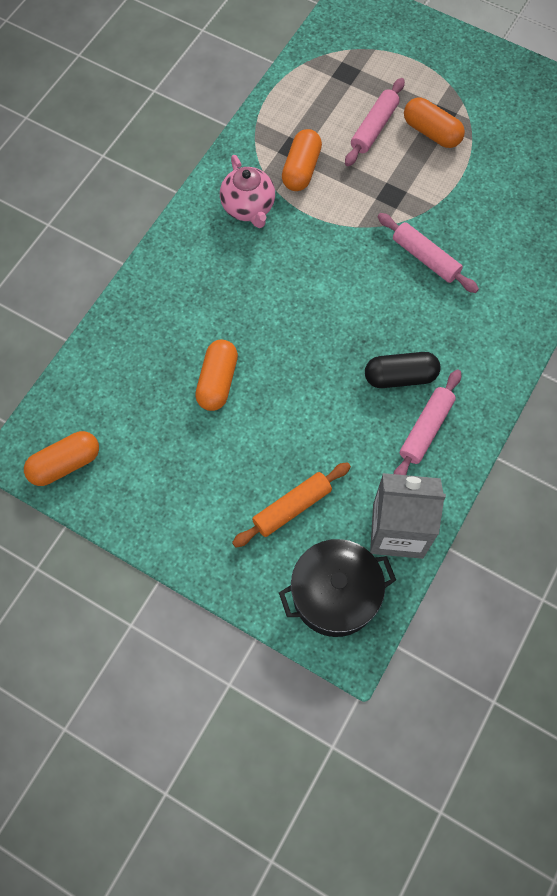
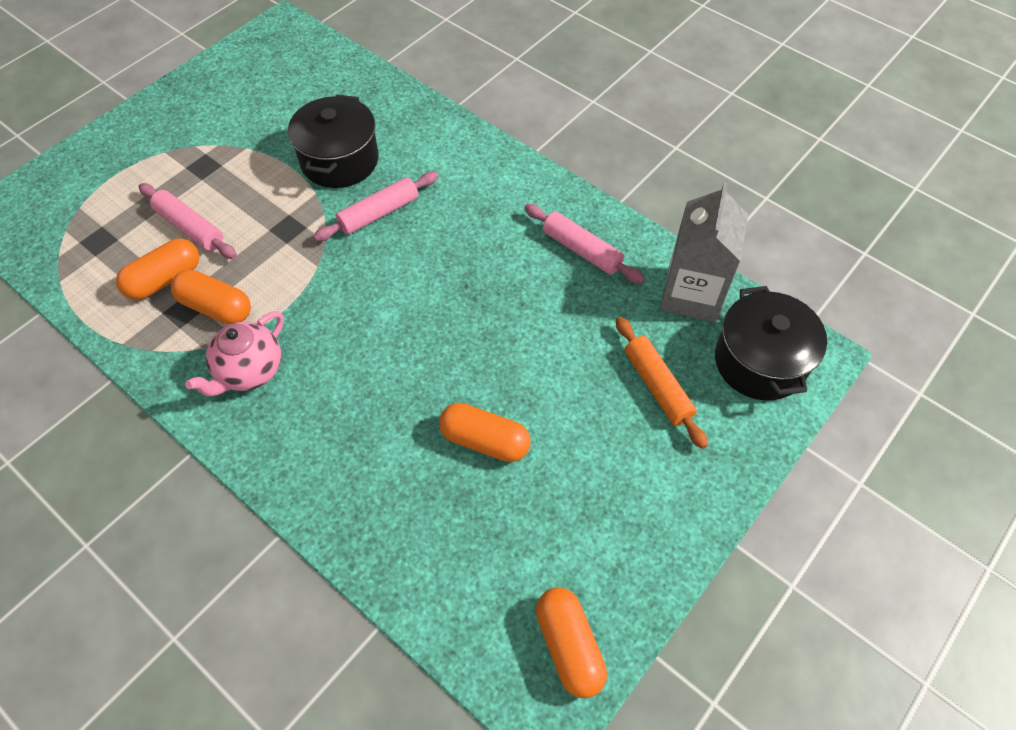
camera: 80 degrees left, 10 degrees down
(248, 208) = (249, 371): pink teapot -> pink teapot turned 135 degrees clockwise
(400, 376) = (516, 261): black capsule -> none
(431, 132) = (220, 179): orange capsule -> orange capsule (165, 280)
(478, 213) = (339, 160): none -> black pot

